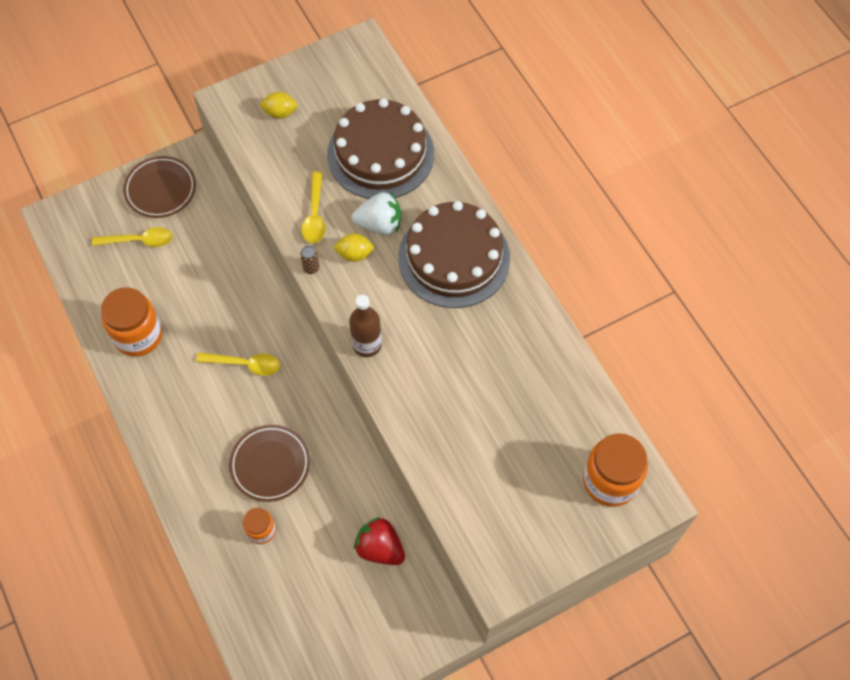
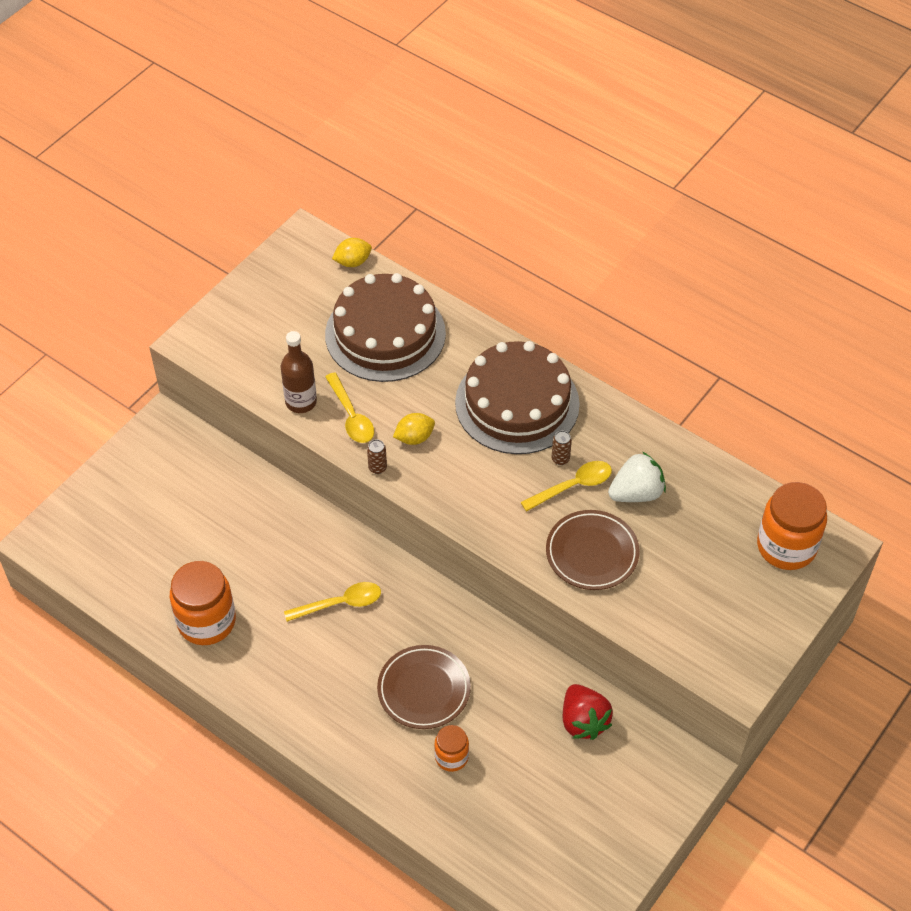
camera: 25 degrees left, 10 degrees down
(139, 240) = (152, 527): yellow spoon -> yellow spoon (573, 486)
(160, 189) = (146, 467): brown plate -> brown plate (592, 553)
(280, 113) = (256, 332): yellow lemon -> yellow lemon (353, 262)
(367, 344) = (477, 517): brown bottle -> brown bottle (301, 402)
(379, 224) = (423, 400): white strawberry -> white strawberry (636, 493)
(380, 548) = (583, 721): red strawberry -> red strawberry turned 120 degrees counterclockwise
(462, 322) = (560, 459): none -> brown can

